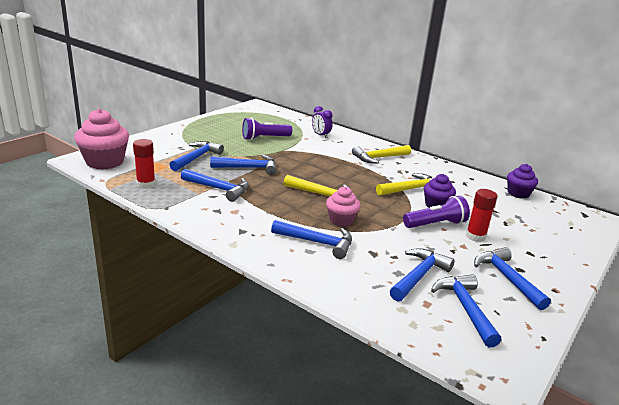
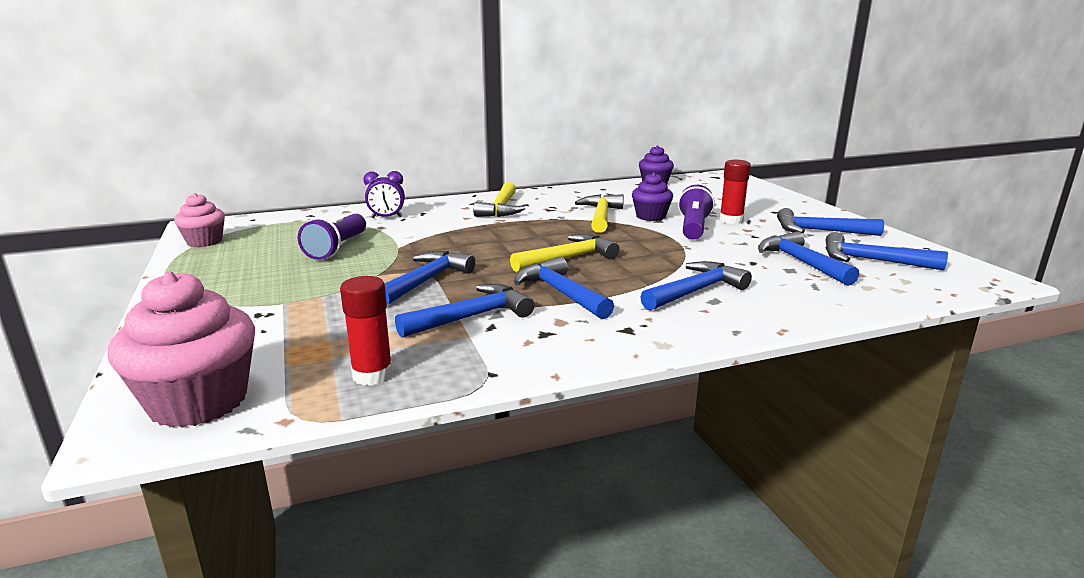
camera: 55 degrees left, 5 degrees down
(197, 158) = (328, 309): blue hammer -> blue hammer (561, 293)
(341, 220) = (647, 265): pink cupcake -> pink cupcake (204, 242)

